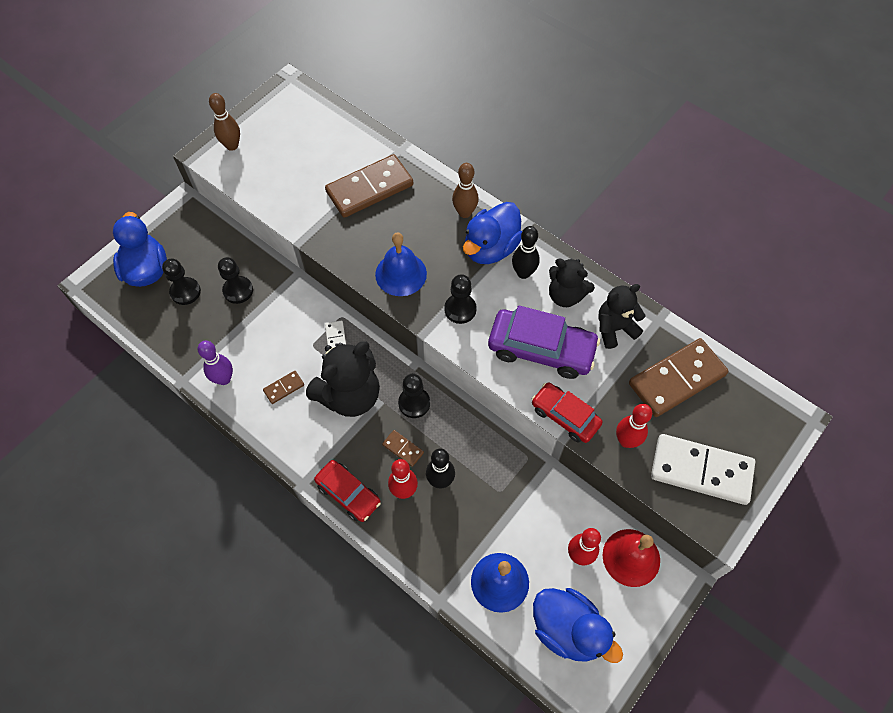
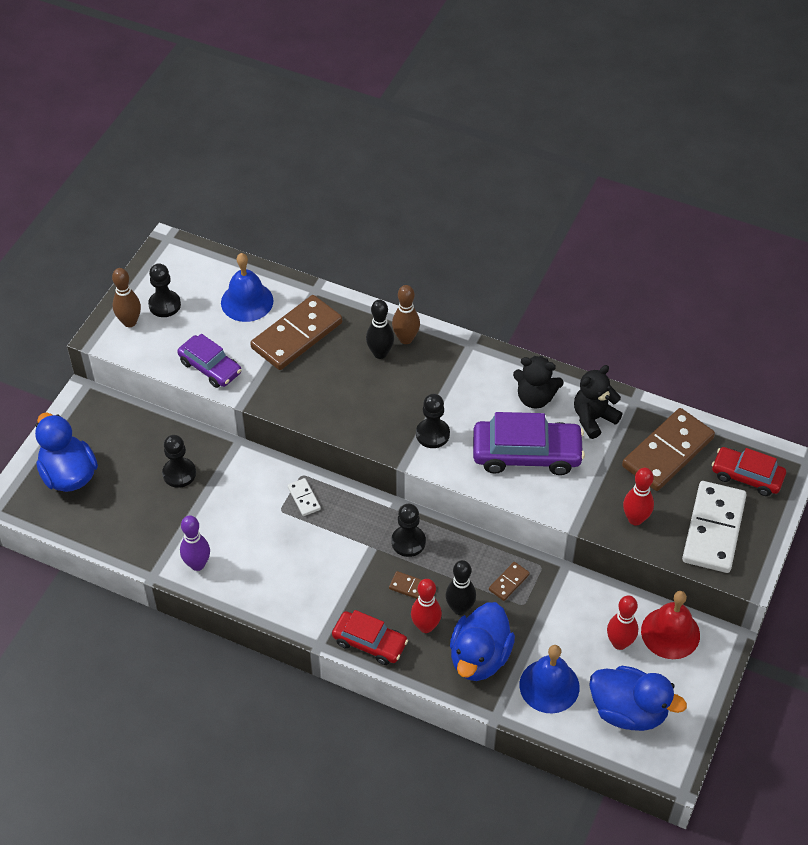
camera: 15 degrees left, 10 degrees down
(185, 292) = (121, 487): black pawn -> black pawn (164, 305)
(284, 388) = (265, 558): brown domino -> brown domino (508, 582)
(285, 201) = (210, 367): none -> purple car
(350, 395) = (338, 550): black teddy bear -> none
(401, 274) = (359, 413): blue bell -> blue bell (247, 301)
(491, 248) = (444, 368): blue duck -> blue duck (479, 657)
(523, 273) = (485, 385): black bowling pin -> black bowling pin (380, 353)
(565, 416) = (569, 510): red car -> red car (747, 476)
(701, 471) = (714, 529): white domino -> white domino turned 75 degrees counterclockwise

